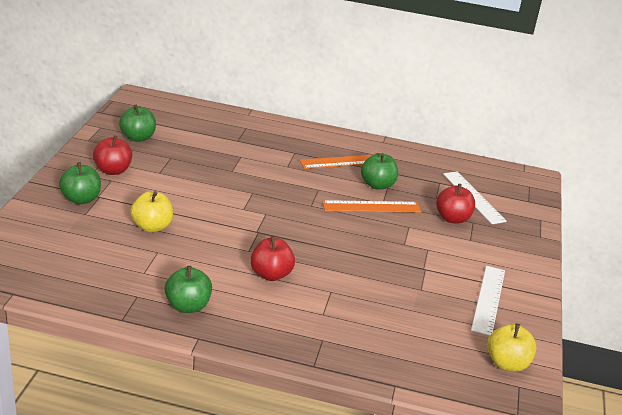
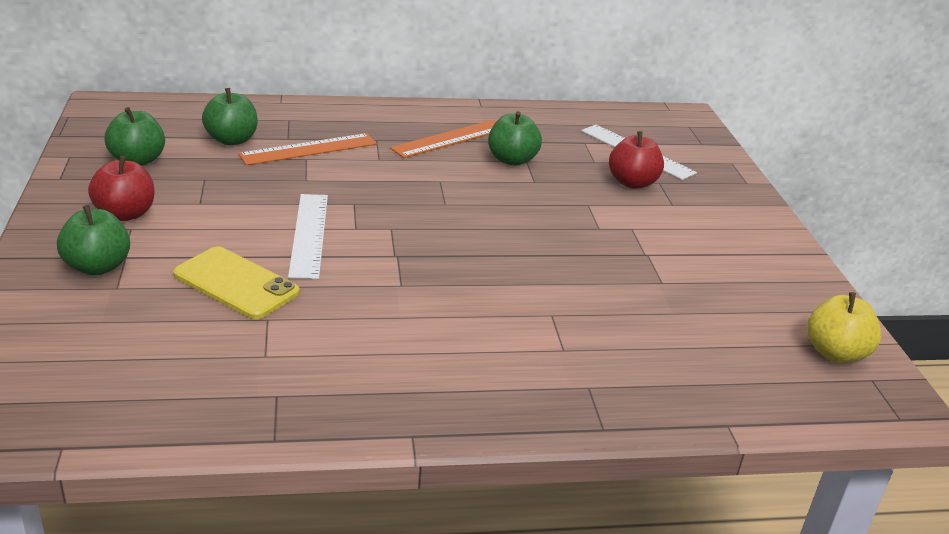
camera: 20 degrees left, 0 degrees up
(152, 227) = (236, 283): yellow apple -> yellow phone
(188, 306) = (365, 390): green apple -> green apple (232, 140)
(271, 274) = (455, 311): red apple -> none
(371, 207) = (524, 189): orange ruler -> orange ruler (308, 149)
(488, 299) = (750, 275): white ruler -> white ruler (309, 234)

